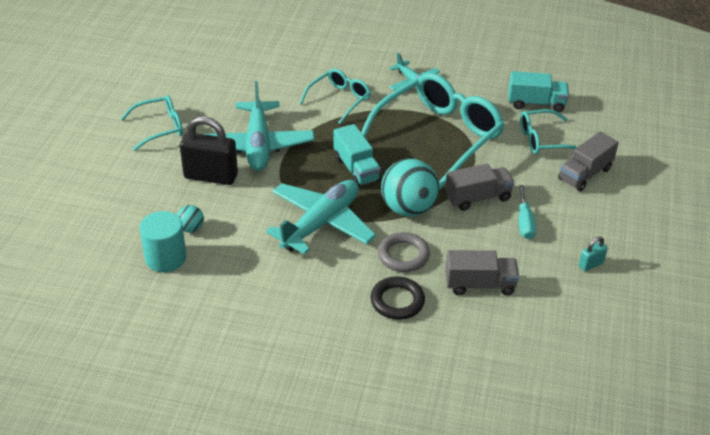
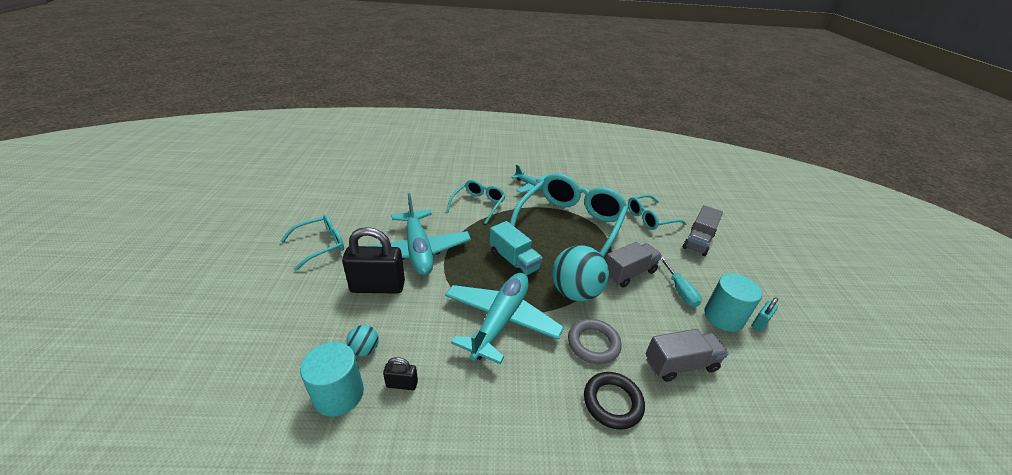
camera: 15 degrees left, 5 degrees down
(218, 259) = (402, 384): none -> black padlock
(536, 103) = (629, 192): turquoise truck -> none
(555, 253) = (723, 317): none -> turquoise cylinder

